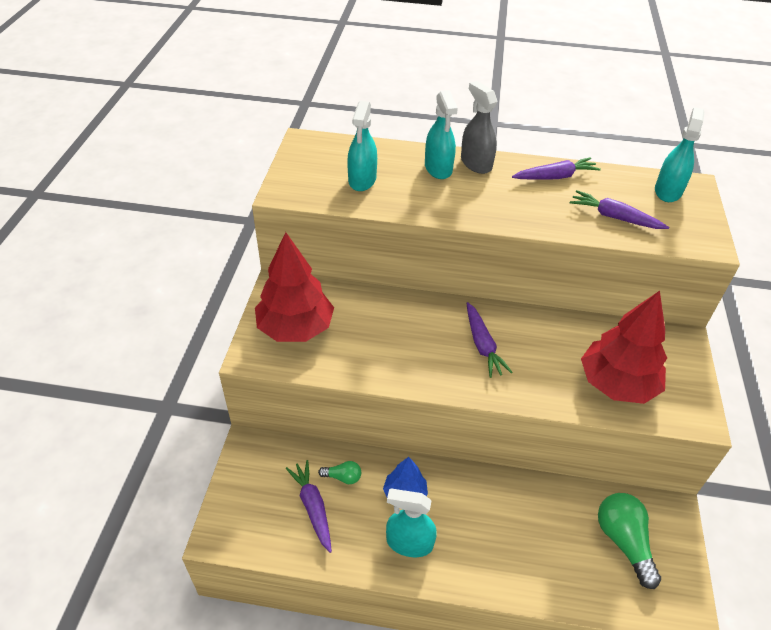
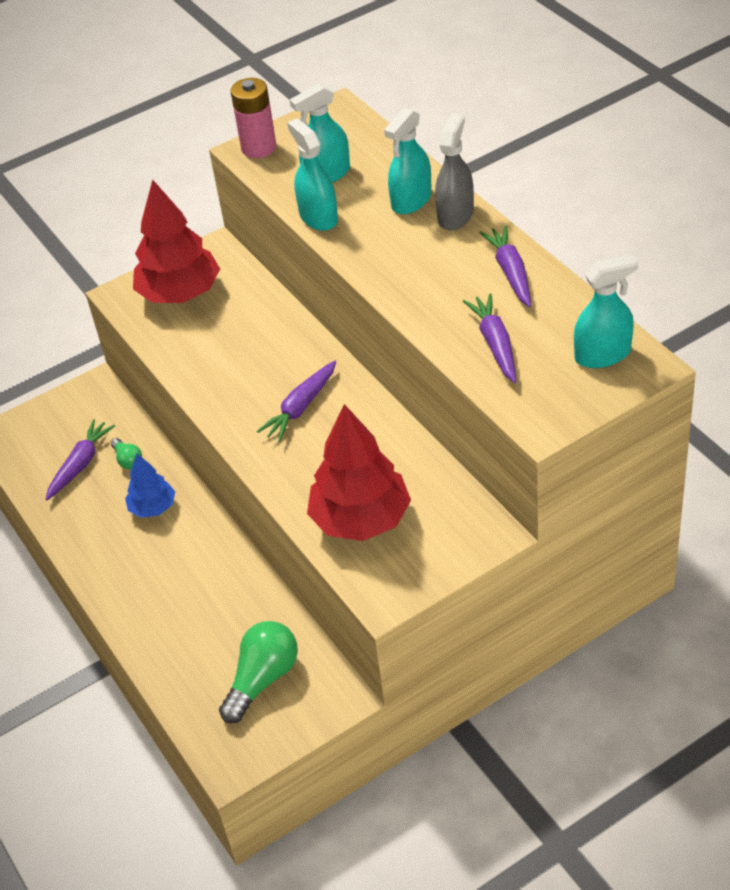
camera: 55 degrees right, 0 degrees up
(289, 187) = (259, 148): none -> pink battery
(409, 543) = (109, 542): turquoise spray bottle -> turquoise spray bottle (318, 217)
(555, 177) = (510, 272): purple carrot -> purple carrot turned 135 degrees counterclockwise

